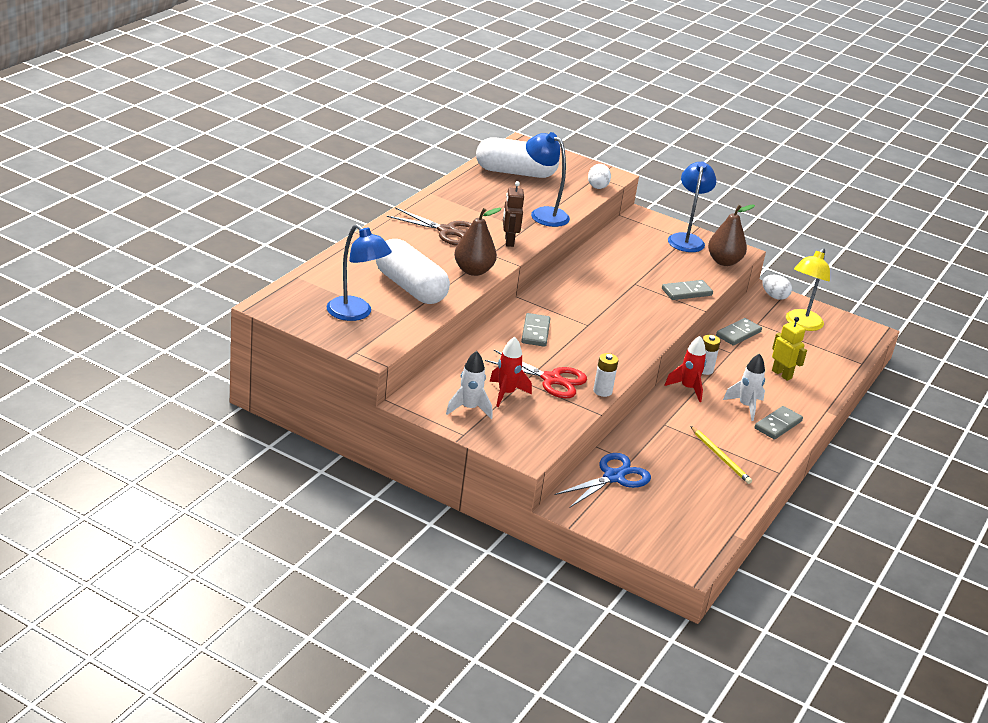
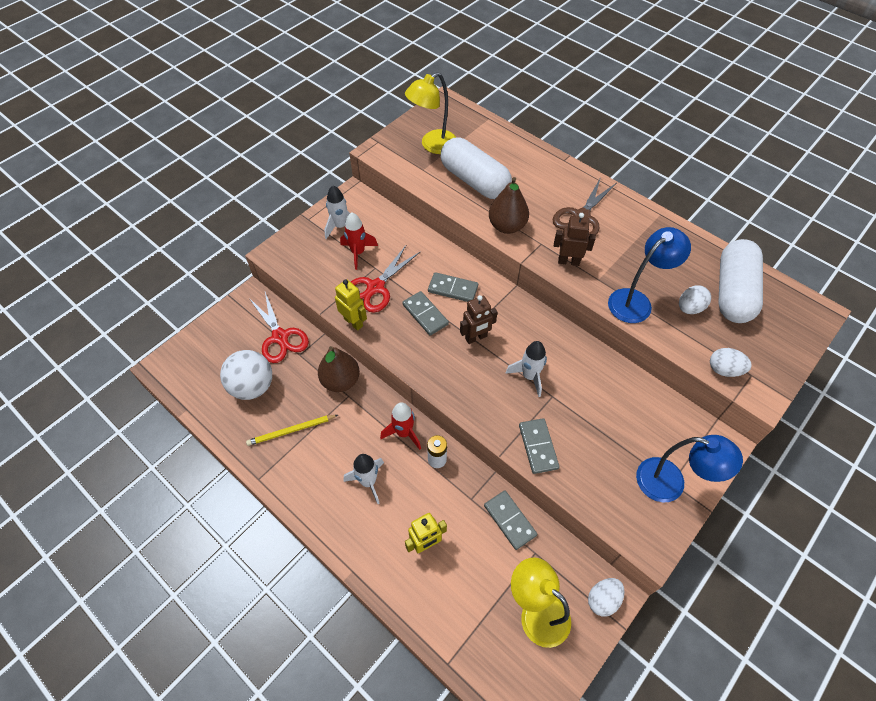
camera: 105 degrees right, 25 degrees up
(355, 314) = (432, 145): blue lamp -> yellow lamp
(410, 287) = (474, 181): white capsule -> white capsule turned 75 degrees clockwise
(541, 192) = (689, 308): none -> white egg
(590, 319) = (476, 338): none -> brown robot
(602, 391) = (353, 322): white battery -> yellow robot
(614, 477) = (280, 337): blue scissors -> red scissors
(620, 293) = (529, 376): none -> white rocket
(684, 489) = (252, 386): none -> white ball
(724, 262) = (619, 515): brown pear -> brown pear (341, 381)
(778, 425) = (333, 505): grey domino -> grey domino (425, 314)

